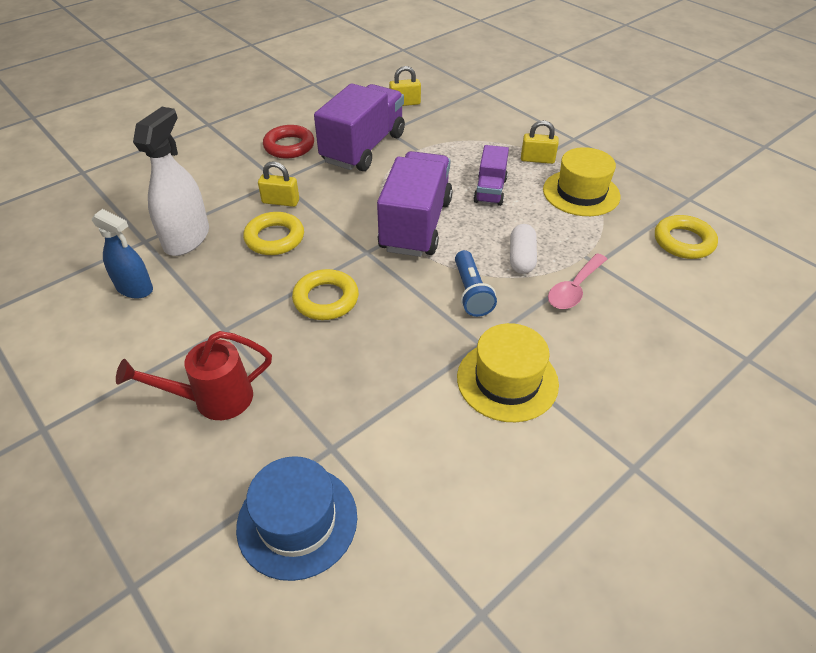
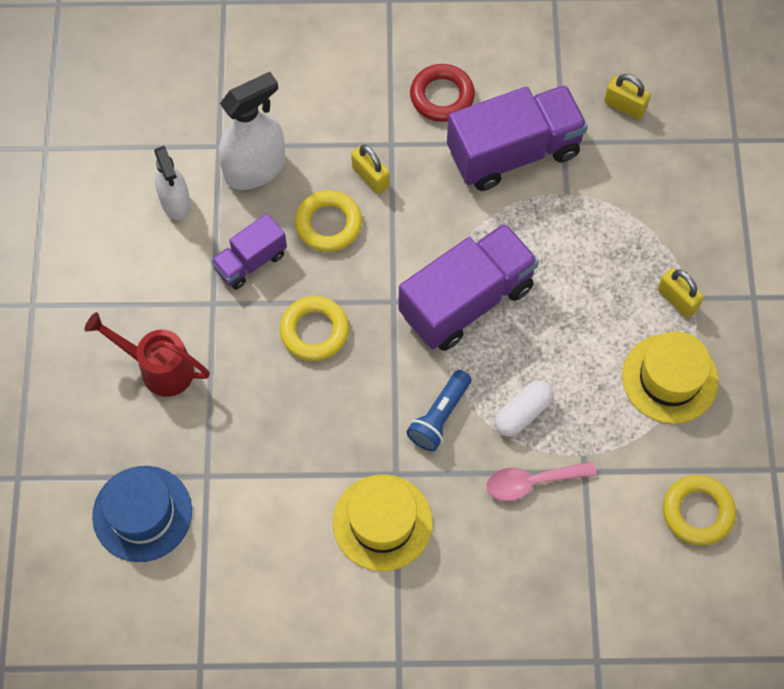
camera: 40 degrees right, 20 degrees up
(134, 288) = (175, 202): blue spray bottle -> white spray bottle
(490, 190) = (581, 308): purple truck -> purple truck (250, 261)

